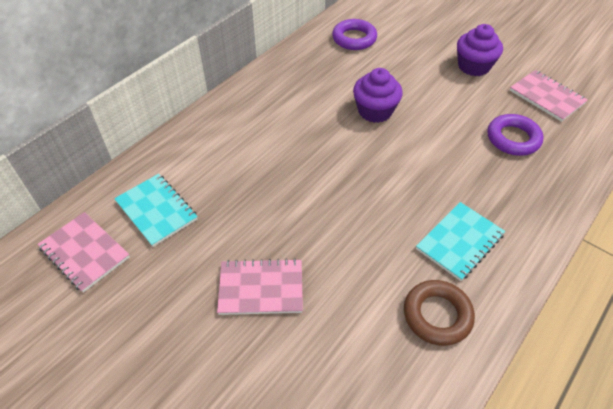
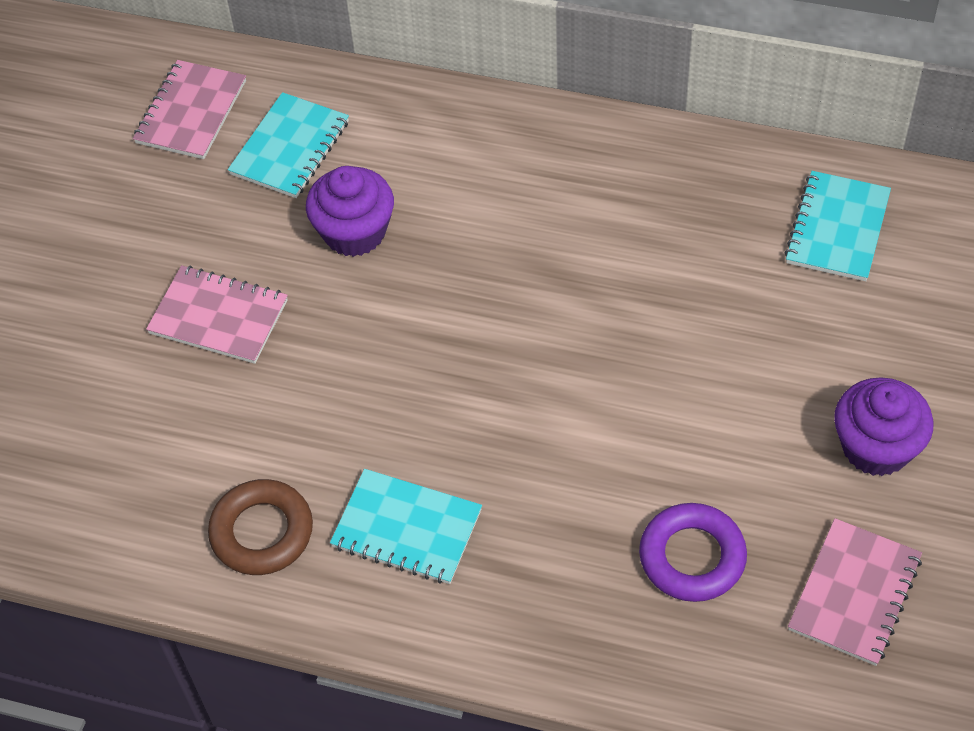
camera: 70 degrees right, 5 degrees up
(261, 288) = (218, 317): pink notebook -> pink notebook turned 45 degrees counterclockwise
(354, 38) = (837, 228): purple ring -> turquoise notebook
(375, 111) = (644, 328): purple cupcake -> purple cupcake (354, 232)

